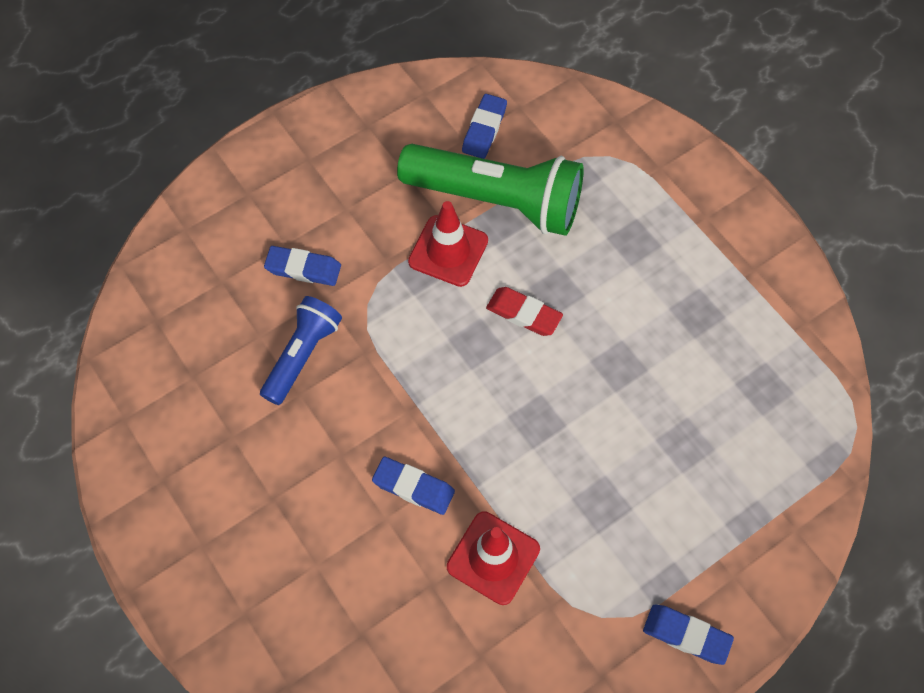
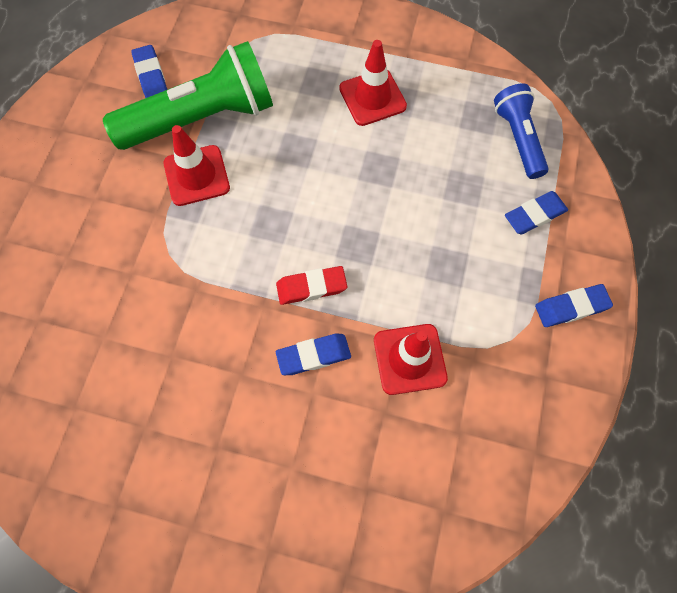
camera: 40 degrees left, 5 degrees up
(302, 355) = (150, 326): blue flashlight -> blue flashlight (517, 138)
(303, 269) = (97, 264): blue eraser -> blue eraser (534, 215)
(524, 314) = (287, 180): red eraser -> red eraser (311, 287)
(673, 293) = (372, 97): none -> red traffic cone

